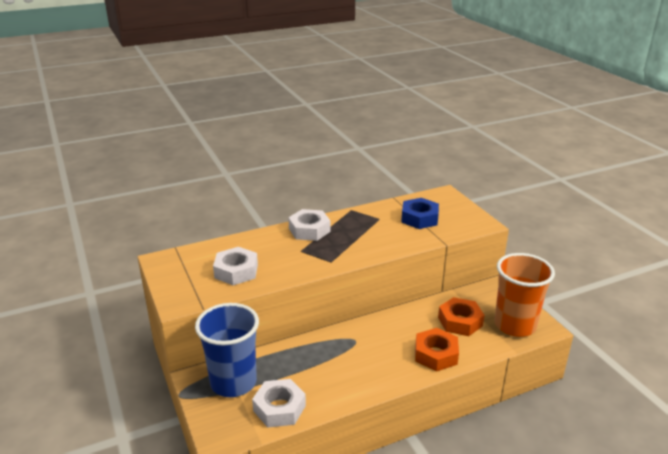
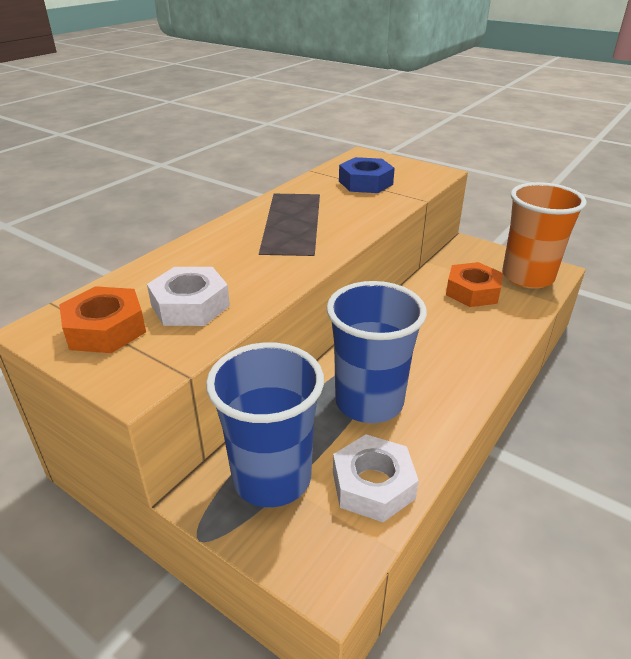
camera: 30 degrees left, 5 degrees up
(309, 230) = (244, 227): white nut -> none
(319, 365) = (369, 402): none -> blue cup
(436, 354) = (487, 335): orange nut -> orange nut (105, 329)

